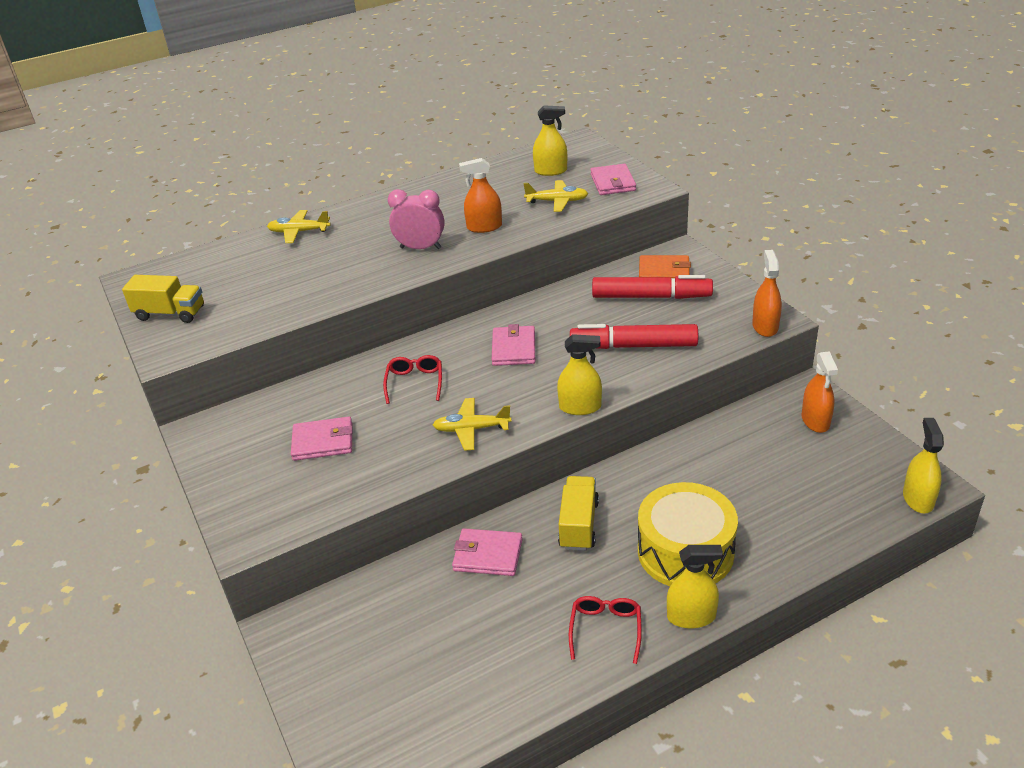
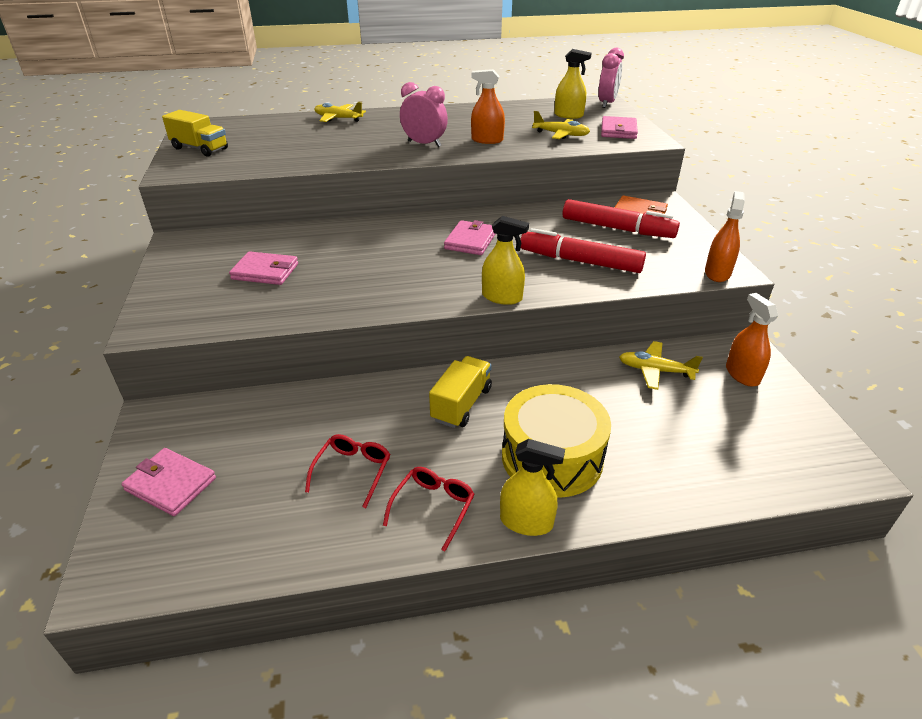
camera: 15 degrees right, 0 degrees up
(415, 382) = (370, 247): red glasses -> red glasses (353, 471)
(471, 429) = (394, 291): yellow plane -> yellow plane (655, 371)
(488, 555) = (364, 407): pink wallet -> pink wallet (171, 484)
(582, 144) = (607, 103): none -> pink clock
(815, 421) = (742, 374): orange spray bottle -> orange spray bottle turned 150 degrees clockwise
(918, 499) = (830, 477): yellow spray bottle -> none

